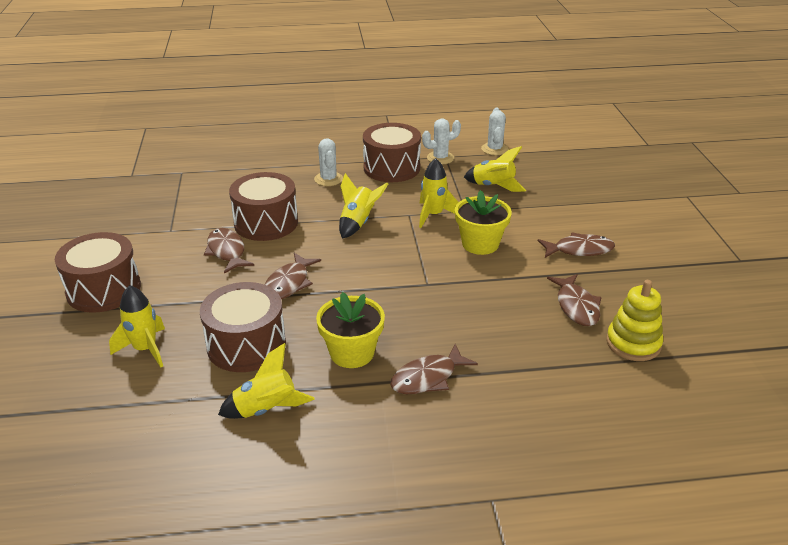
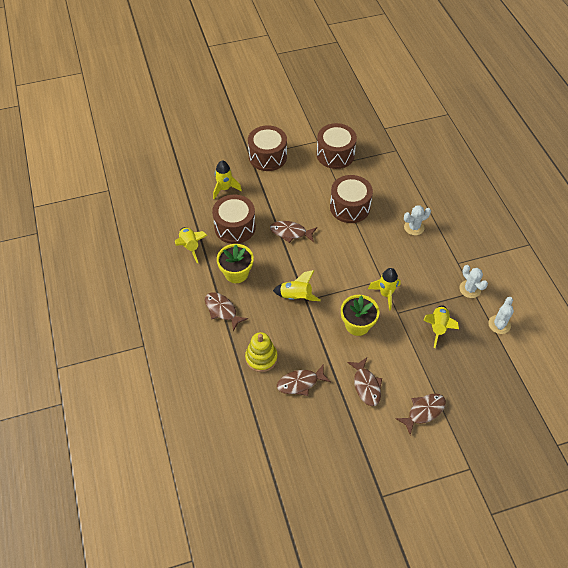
camera: 80 degrees right, 20 degrees up
(227, 251) = (314, 197): brown fish -> brown fish (423, 411)
(358, 223) = (363, 254): yellow rocket -> yellow rocket (296, 296)
(391, 168) = (443, 261): brown drum -> brown drum (335, 154)
(494, 149) = (499, 324): white cactus -> white cactus turned 60 degrees counterclockwise
(633, 343) = (269, 414): yellow stacking toy -> yellow stacking toy (261, 358)

